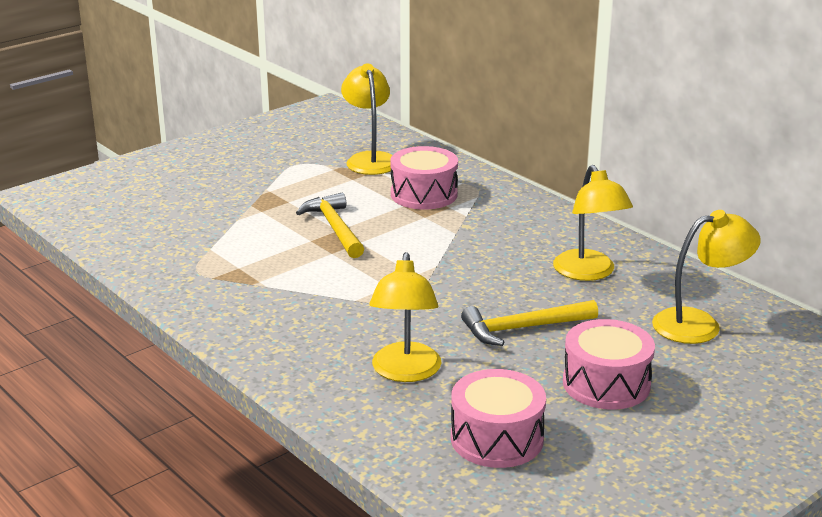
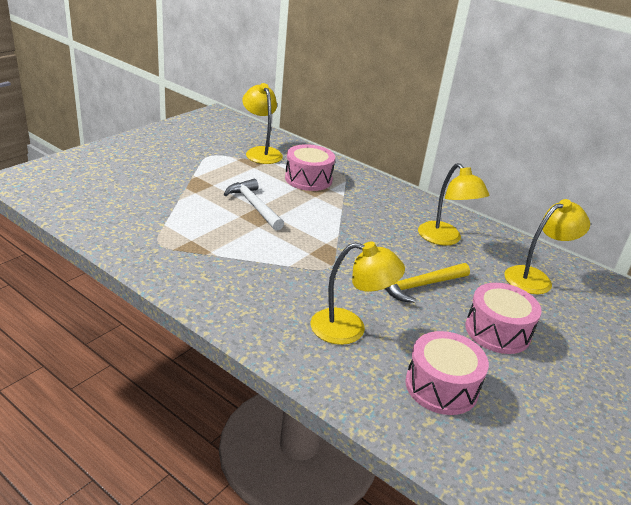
camera: 15 degrees left, 5 degrees up
(334, 228) = (254, 205): yellow hammer -> white hammer
(405, 372) = (349, 328): yellow lamp -> yellow lamp turned 75 degrees counterclockwise

